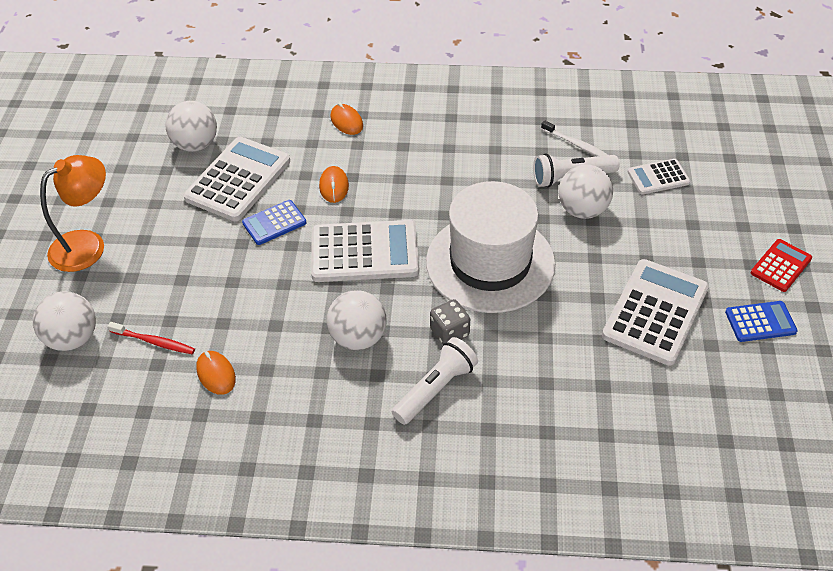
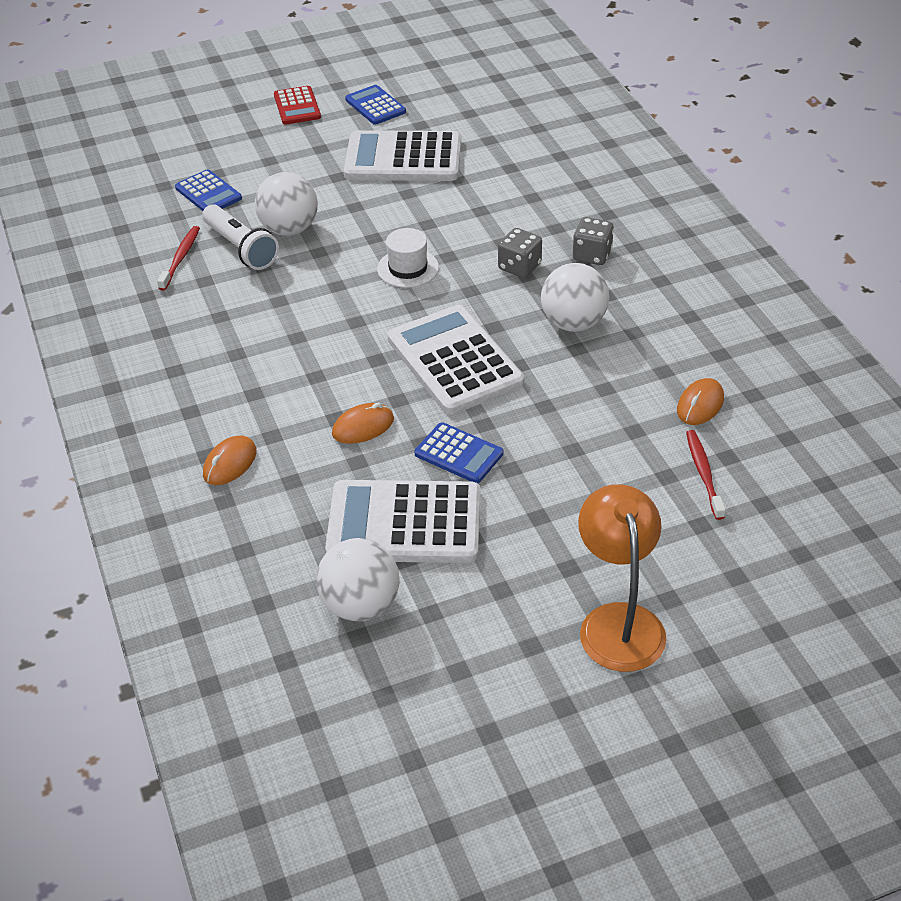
camera: 115 degrees left, 5 degrees down
(73, 338) = (759, 548): white ball -> none
(87, 244) = (618, 621): orange lamp -> orange lamp turned 60 degrees clockwise
(435, 389) = (592, 255): white flashlight -> grey dice
(490, 262) = (408, 268): white hat -> white hat, size x0.41
(577, 145) = (180, 258): white toothbrush -> red toothbrush
(658, 177) = (208, 193): white calculator -> blue calculator
(780, 266) = (297, 106): red calculator -> red calculator turned 120 degrees counterclockwise

